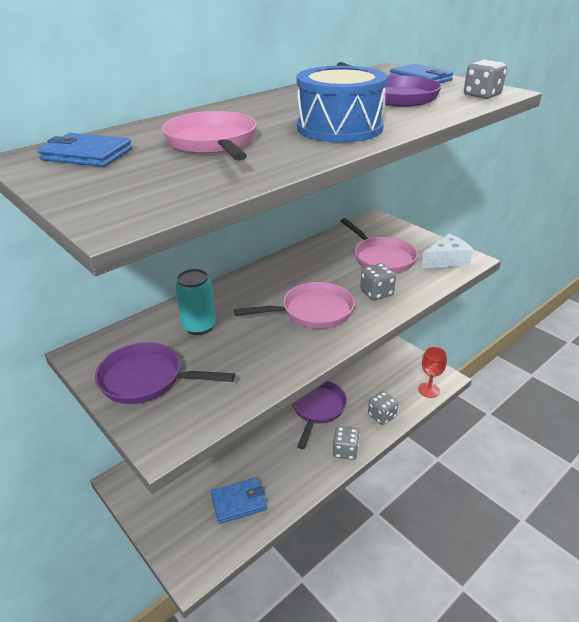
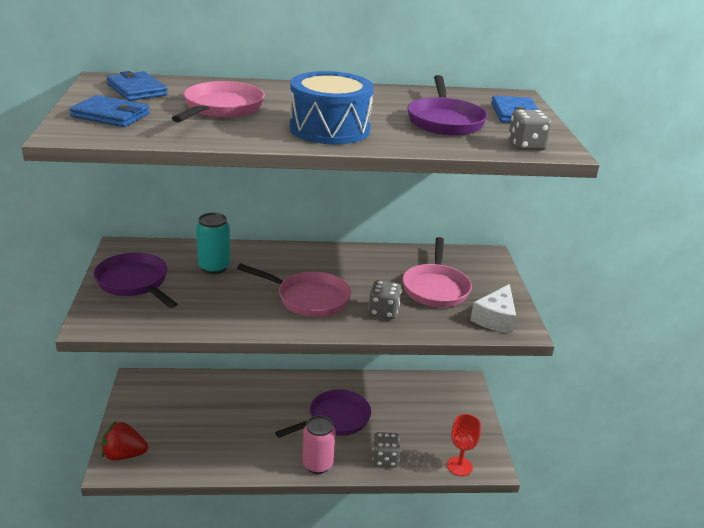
camera: 35 degrees right, 5 degrees down
(189, 553) = (124, 455): none -> red strawberry
(239, 502) = (194, 446): blue wallet -> blue wallet (110, 115)
(345, 451) = (317, 464): grey dice -> pink can
(446, 260) = (495, 318): white cheese -> white cheese turned 105 degrees clockwise

